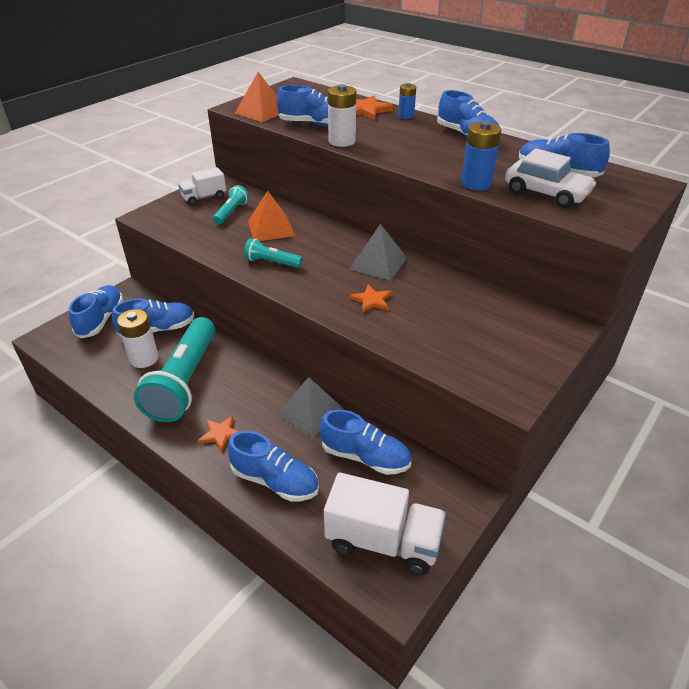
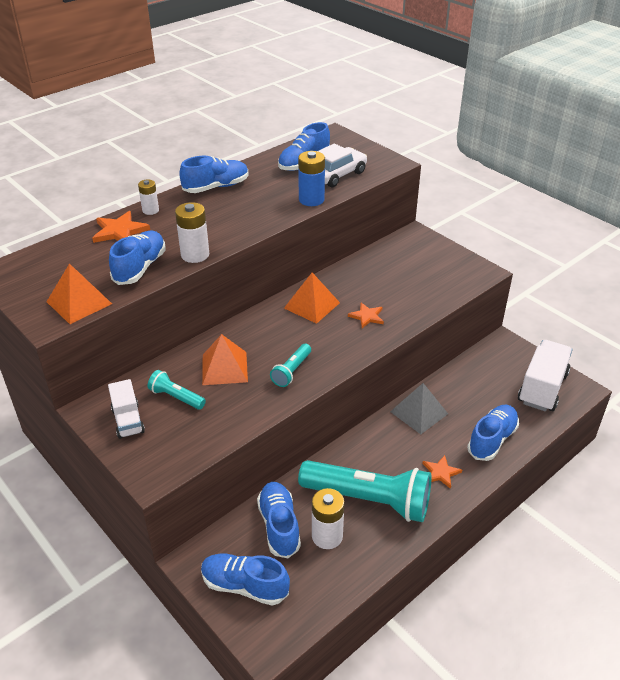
camera: 80 degrees left, 0 degrees up
(365, 457) = (469, 386): blue shoe -> none
(378, 263) = (311, 305): grey pyramid -> orange pyramid
(406, 116) = (150, 210): blue battery -> white battery

